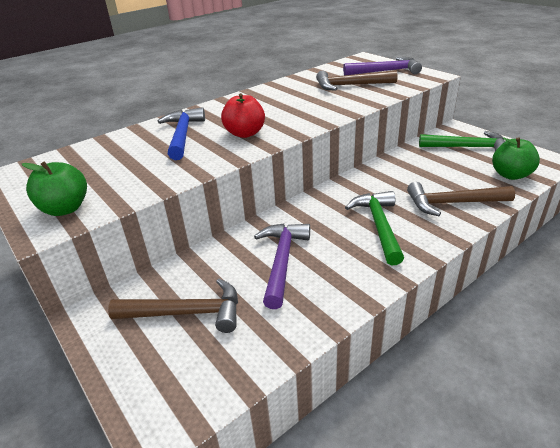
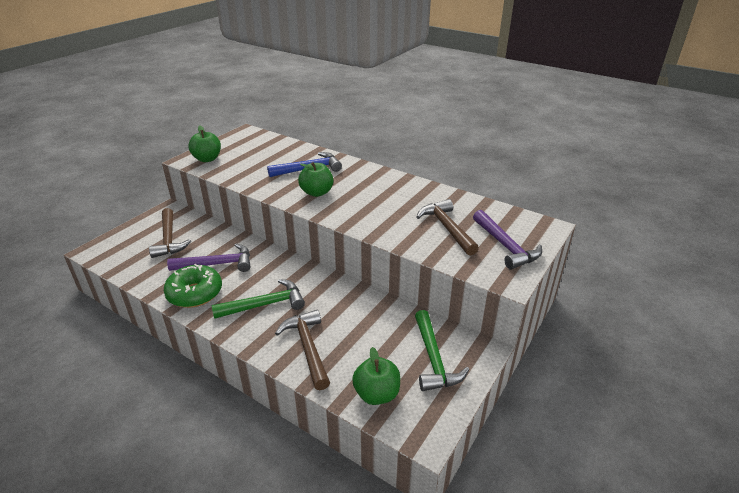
camera: 70 degrees right, 0 degrees up
(245, 133) = (317, 192): red apple -> green apple
(341, 282) = (195, 293): none -> green donut

